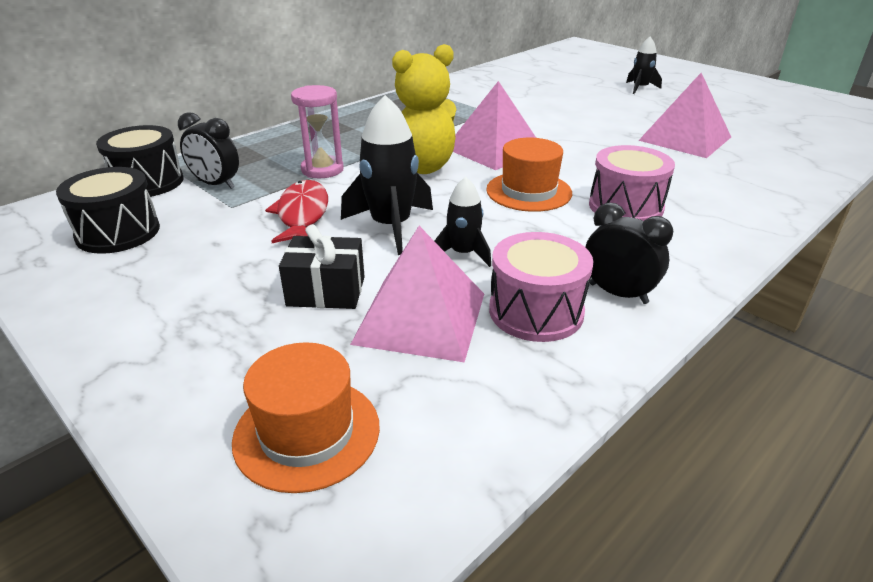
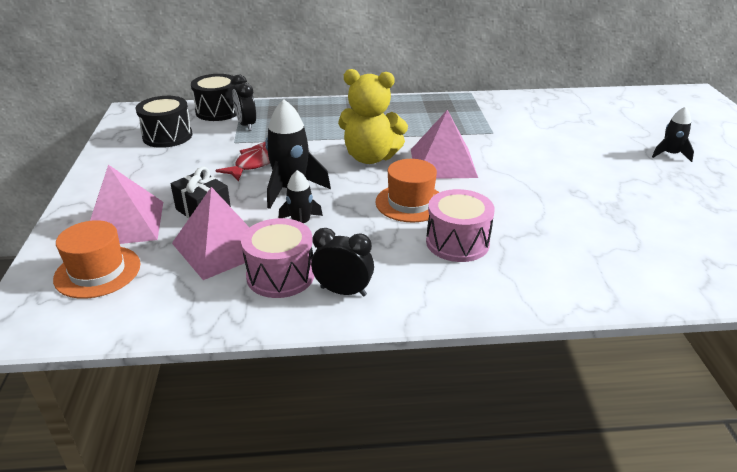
camera: 40 degrees right, 0 degrees up
(322, 170) = (313, 137): pink hourglass -> none
(618, 293) = (343, 291): black clock -> black clock turned 60 degrees counterclockwise
(685, 138) = (617, 213): pink pyramid -> pink pyramid (124, 223)

